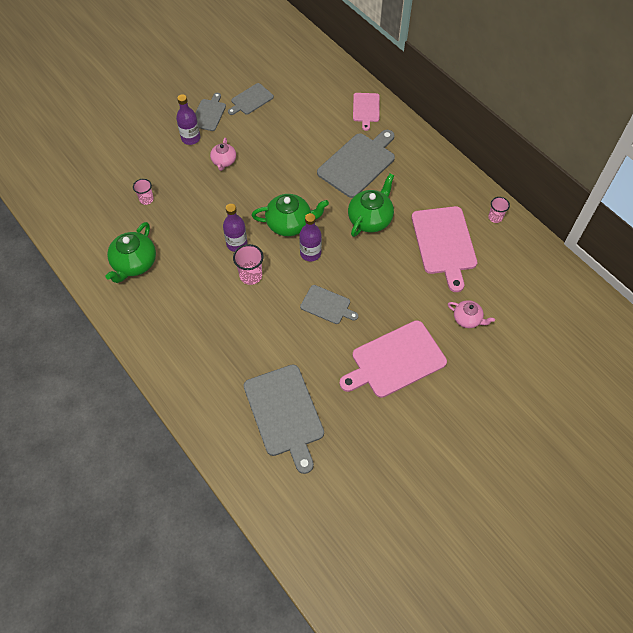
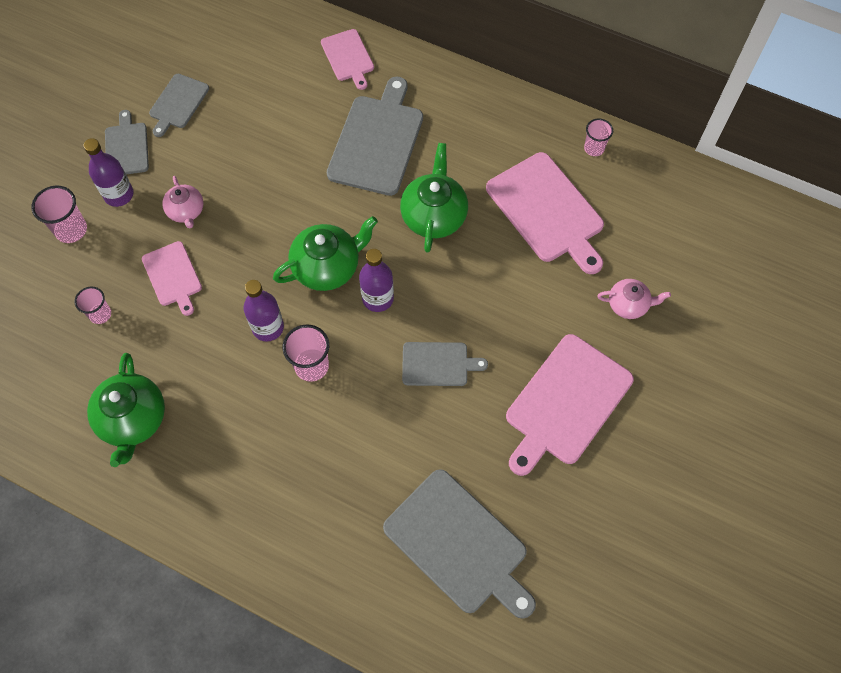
camera: 25 degrees left, 5 degrees up
(154, 147) = (71, 230): none -> pink cup
(197, 194) = (173, 276): none -> pink cutting board

